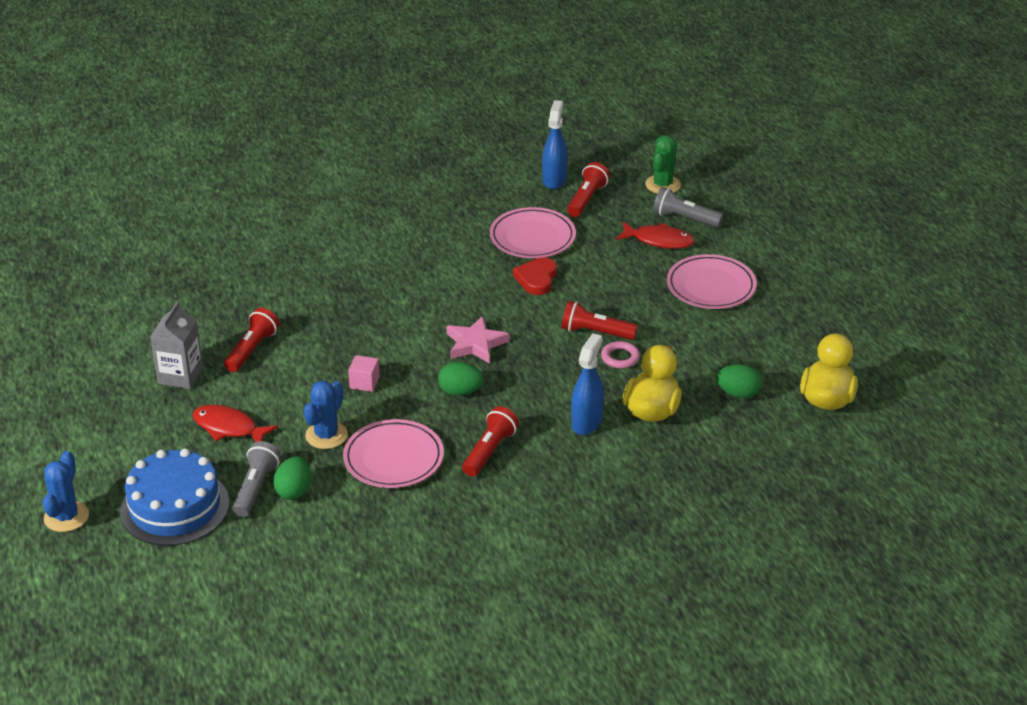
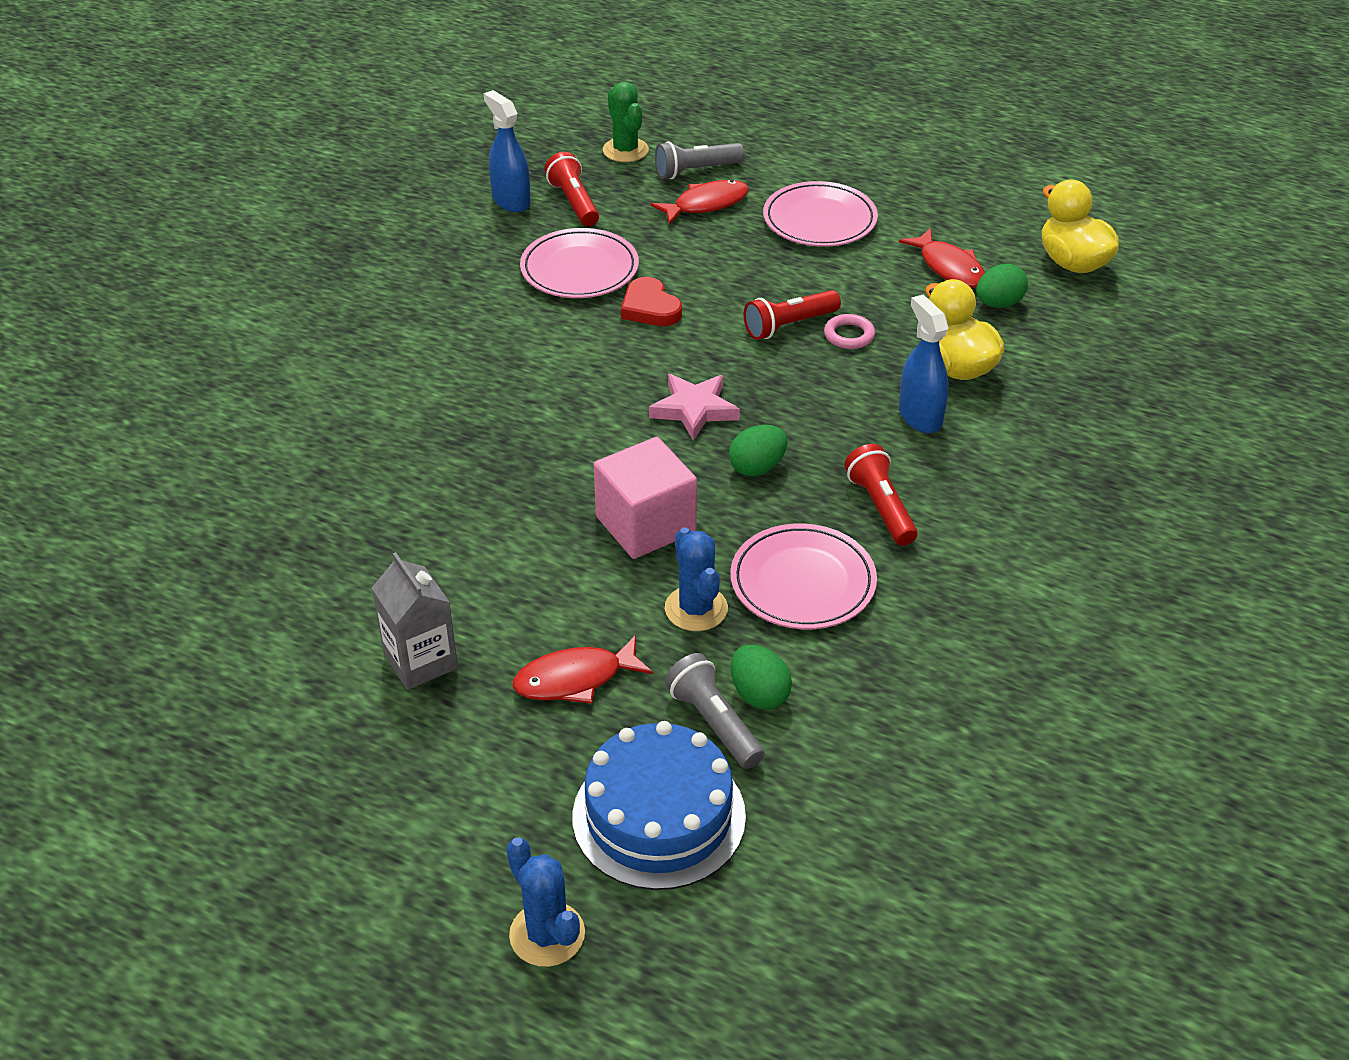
camera: 45 degrees left, 5 degrees up
(252, 349) = (461, 573): red flashlight -> none
(364, 382) = (645, 524): pink cube -> pink cube, size x2.07
(743, 356) = (949, 267): none -> red fish

